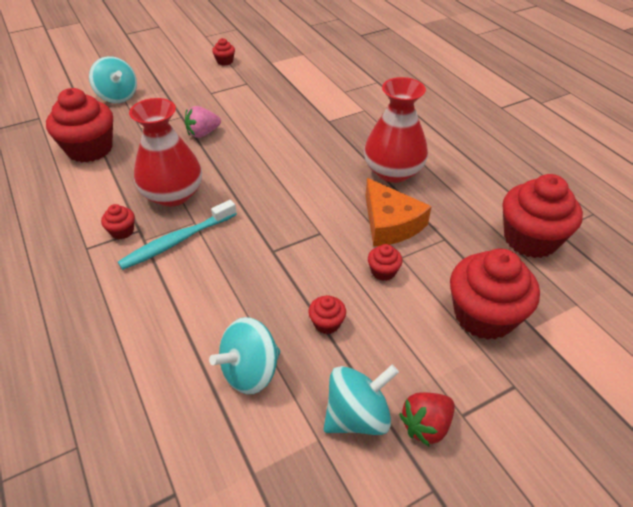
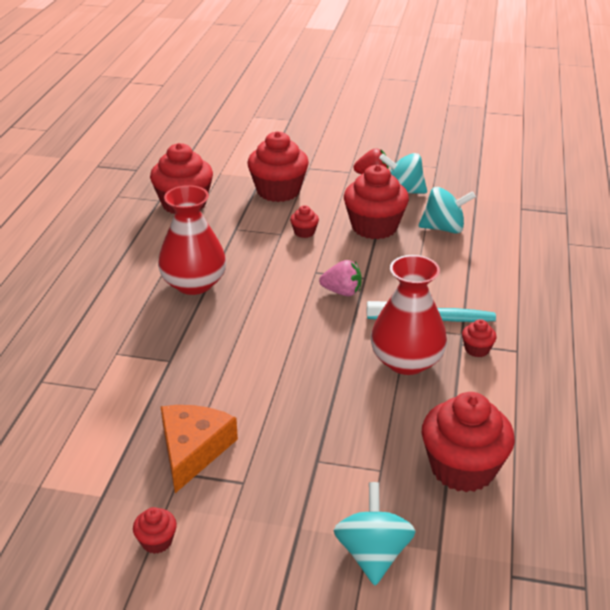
camera: 140 degrees left, 10 degrees down
(203, 133) = (315, 418): pink strawberry -> pink strawberry (342, 292)
(327, 323) = (374, 227): red cupcake -> red cupcake, size x2.27
(390, 223) = (257, 253): orange cheese -> orange cheese (193, 450)

